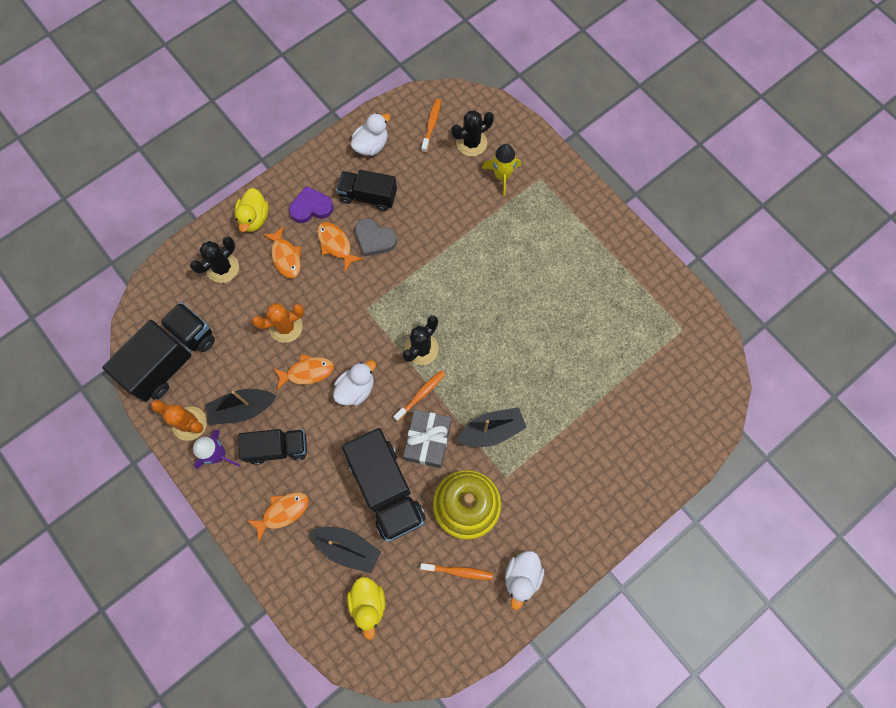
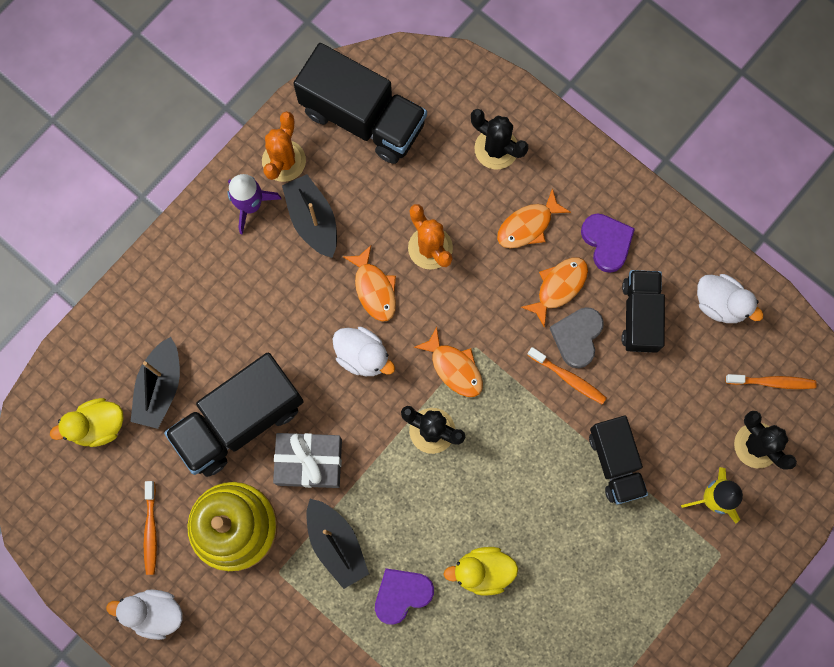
camera: 80 degrees right, 5 degrees up
(254, 218) = (575, 172): yellow duck -> yellow duck (482, 571)
(278, 448) = (270, 275): black truck -> black truck (615, 463)
(283, 512) = (192, 299): orange fish -> orange fish (454, 368)
(421, 394) = (369, 442): orange toothbrush -> orange toothbrush (568, 378)
(535, 390) = (402, 594): none -> purple heart

